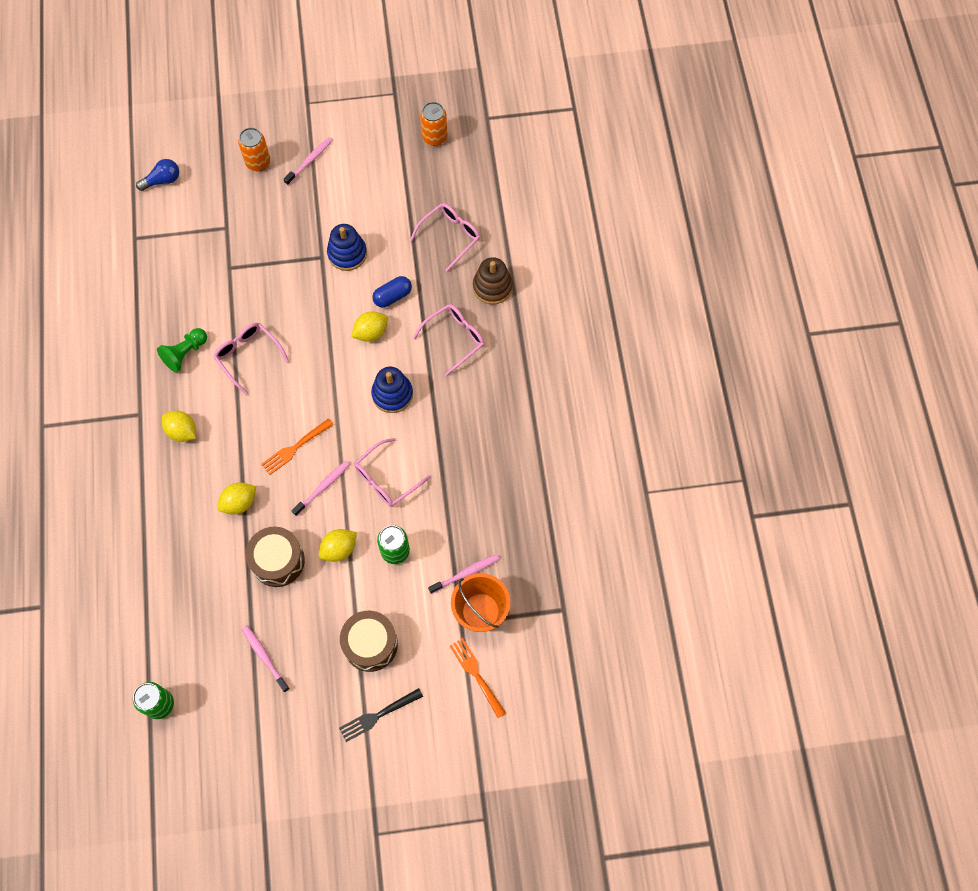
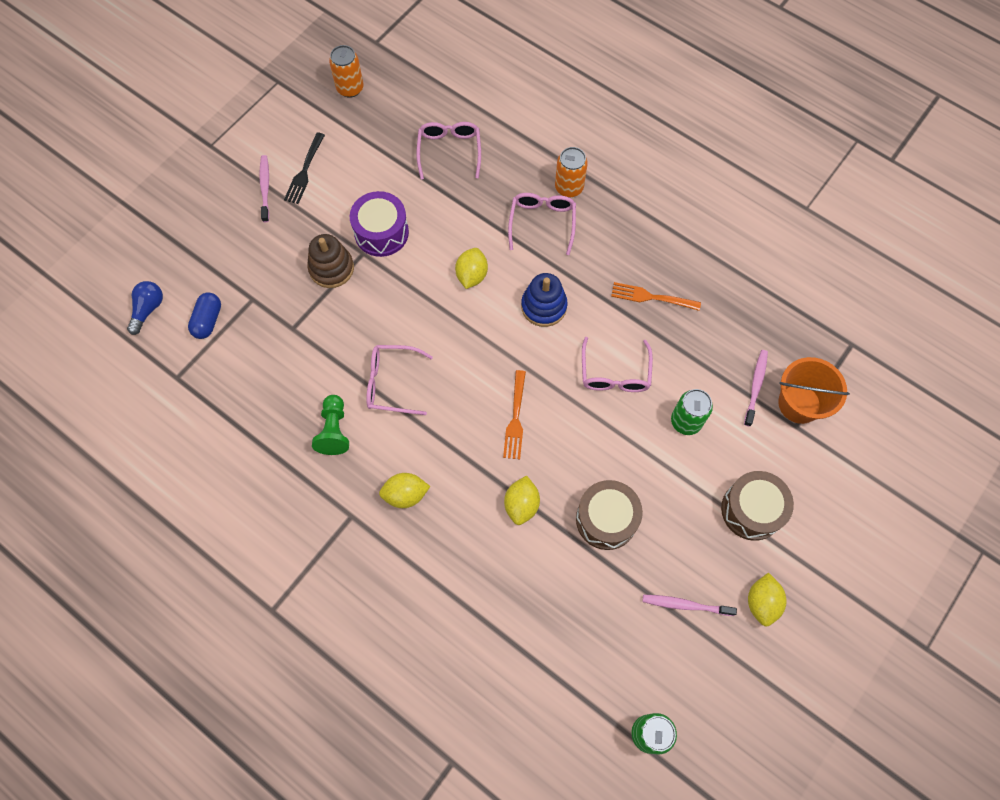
camera: 45 degrees left, 0 degrees up
(258, 162) = (220, 225): orange can -> orange can (569, 187)
(323, 487) = (573, 427): pink toothbrush -> none
(339, 549) = (642, 462): yellow lemon -> yellow lemon (762, 602)
(347, 254) = (381, 232): blue stacking toy -> purple drum
(378, 715) = (821, 557): black fork -> black fork (305, 170)
(392, 296) = (457, 233): blue capsule -> blue capsule (208, 320)
(477, 675) = (852, 453): orange fork -> orange fork (652, 297)
(492, 287) = (526, 160): brown stacking toy -> brown stacking toy (331, 268)

